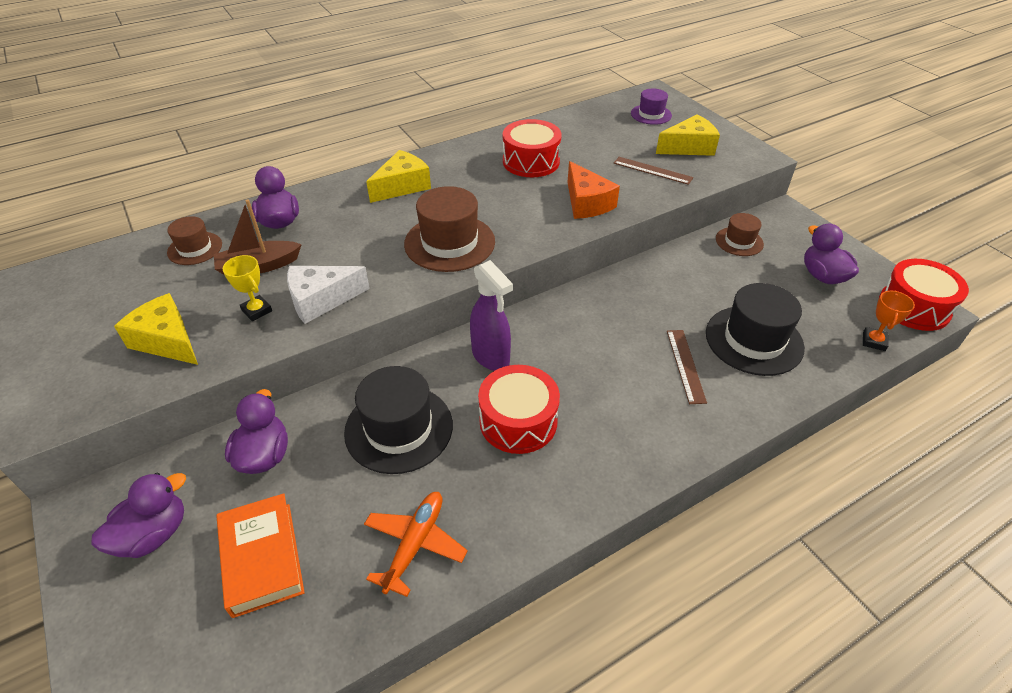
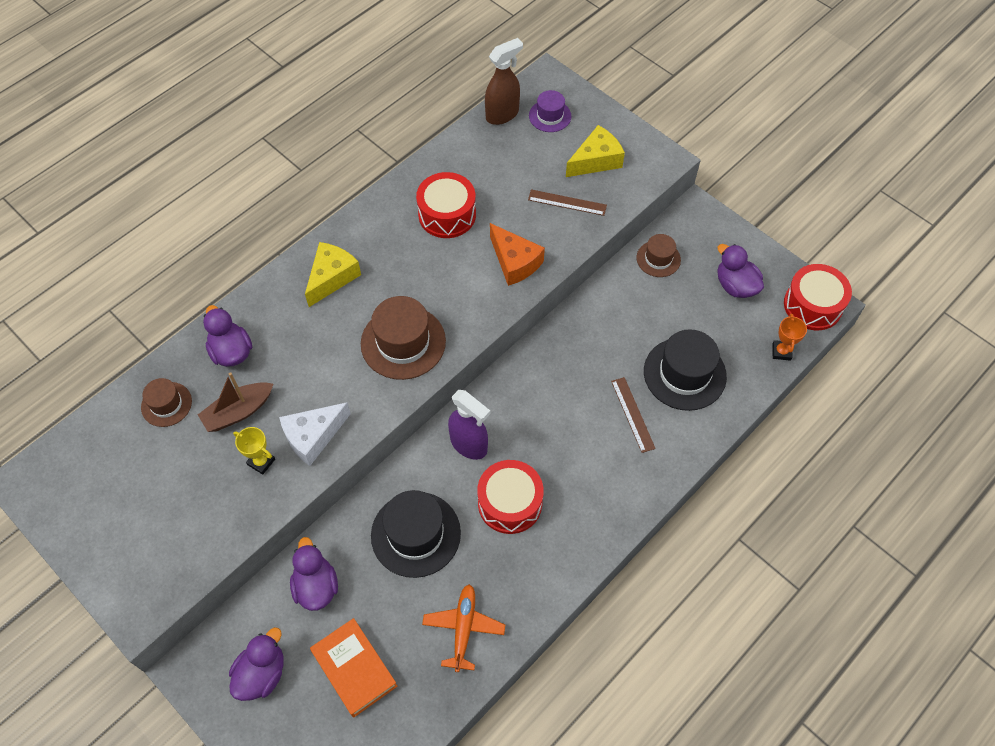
camera: 15 degrees left, 15 degrees up
(167, 341) = (198, 513): yellow cheese -> none
(606, 108) = (502, 114): none -> brown spray bottle

